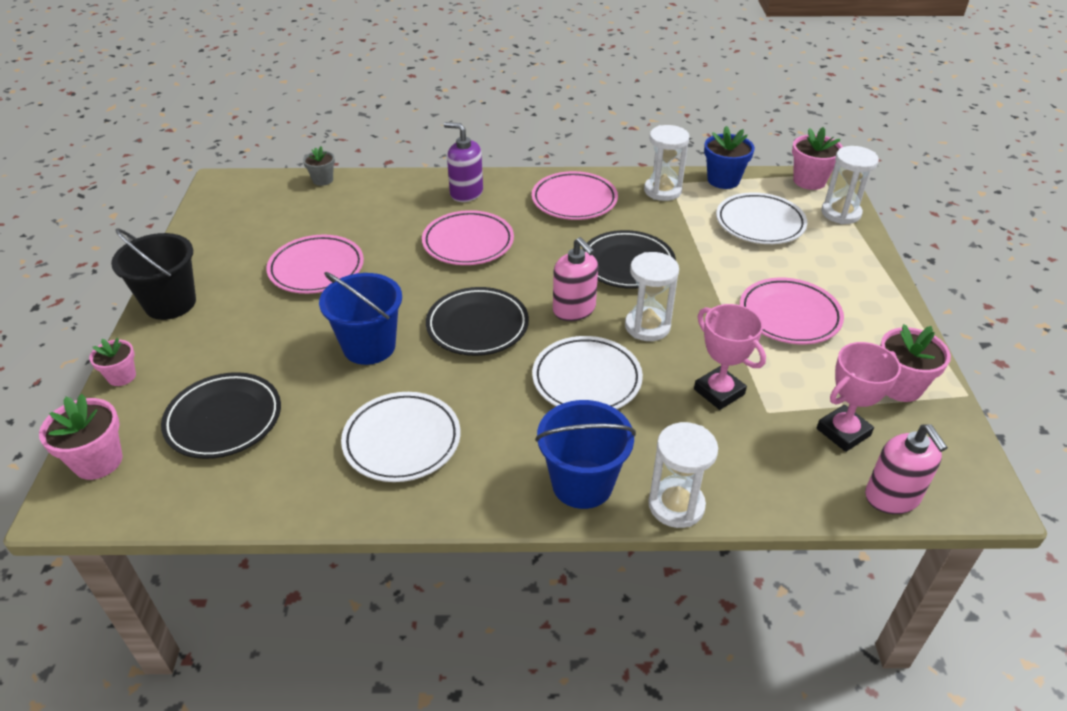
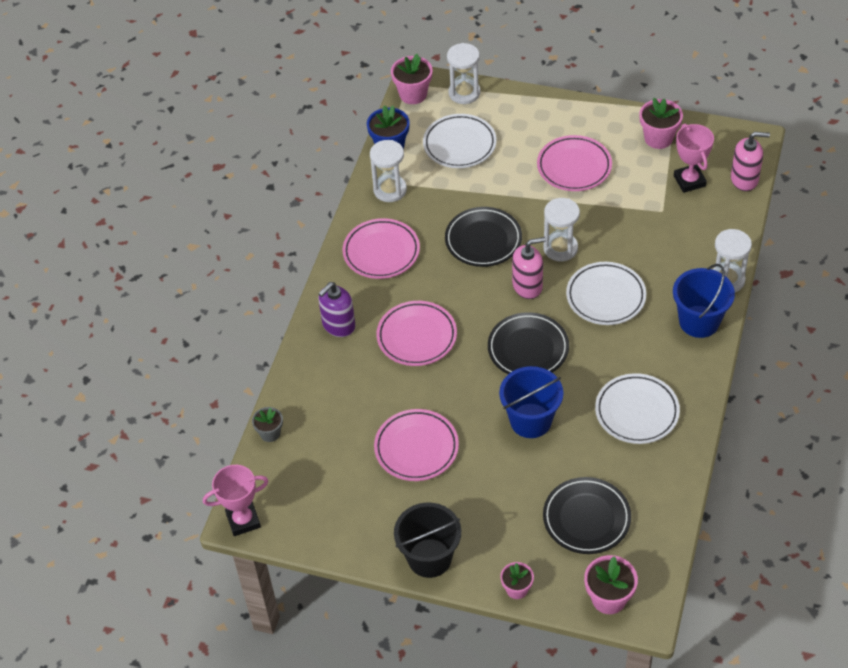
camera: 70 degrees left, 10 degrees up
(719, 392) = (638, 229): pink trophy -> pink trophy (243, 520)

